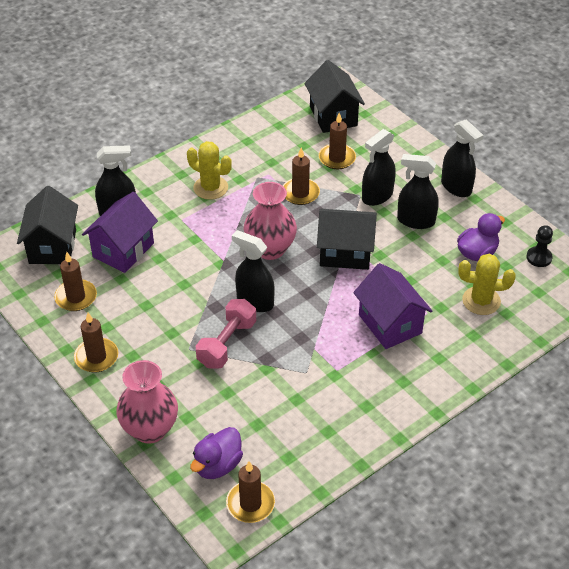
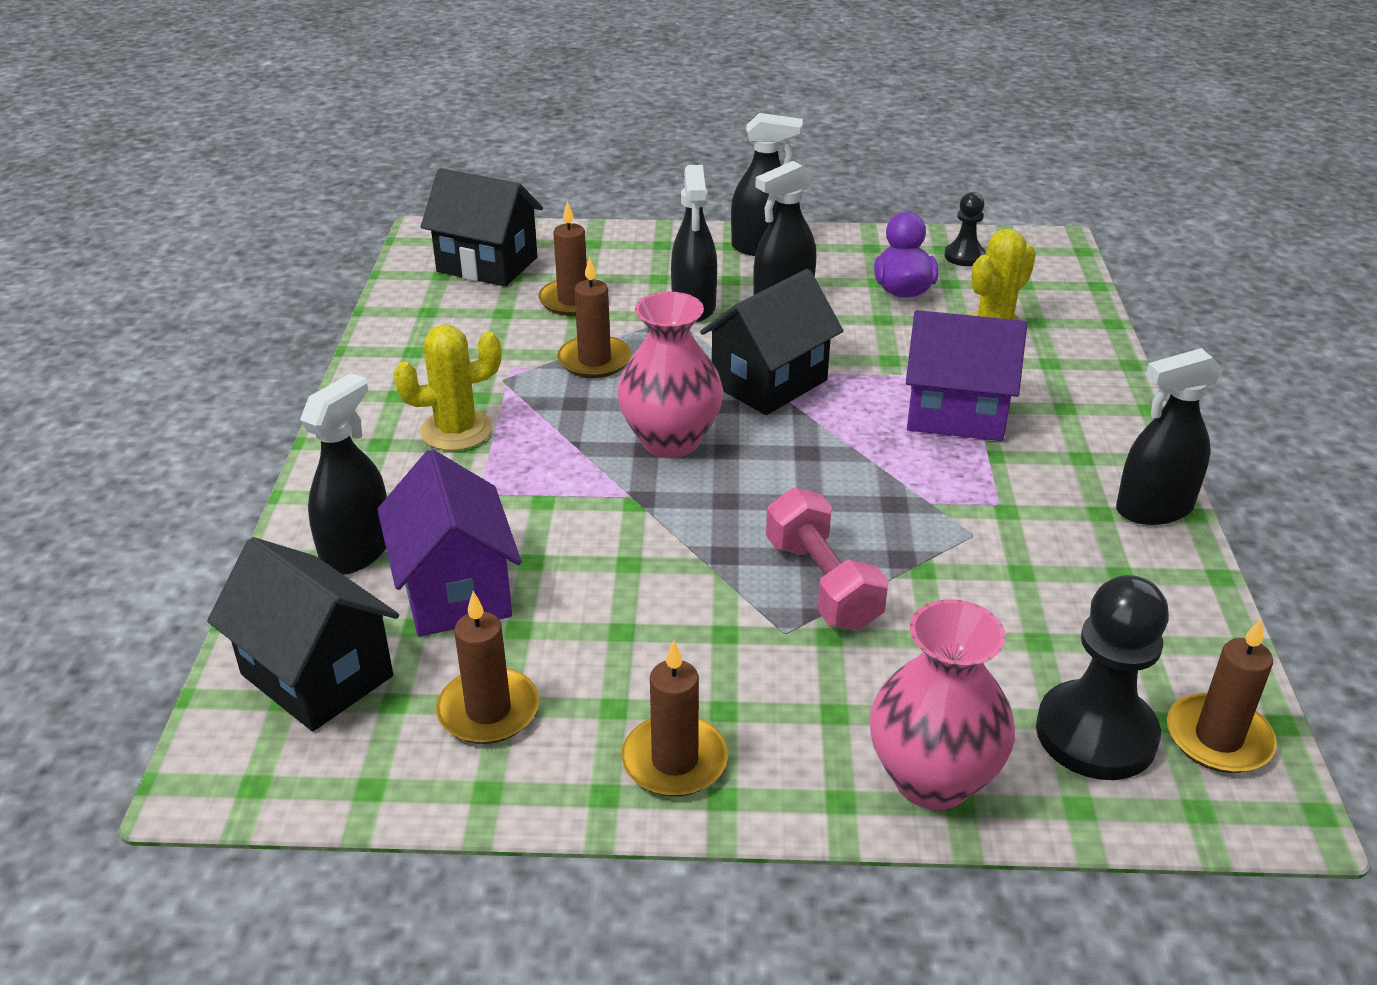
camera: 50 degrees left, 10 degrees down
(217, 465) = (1096, 734): purple duck -> black pawn
(255, 301) = (763, 509): black spray bottle -> black spray bottle (1154, 509)

